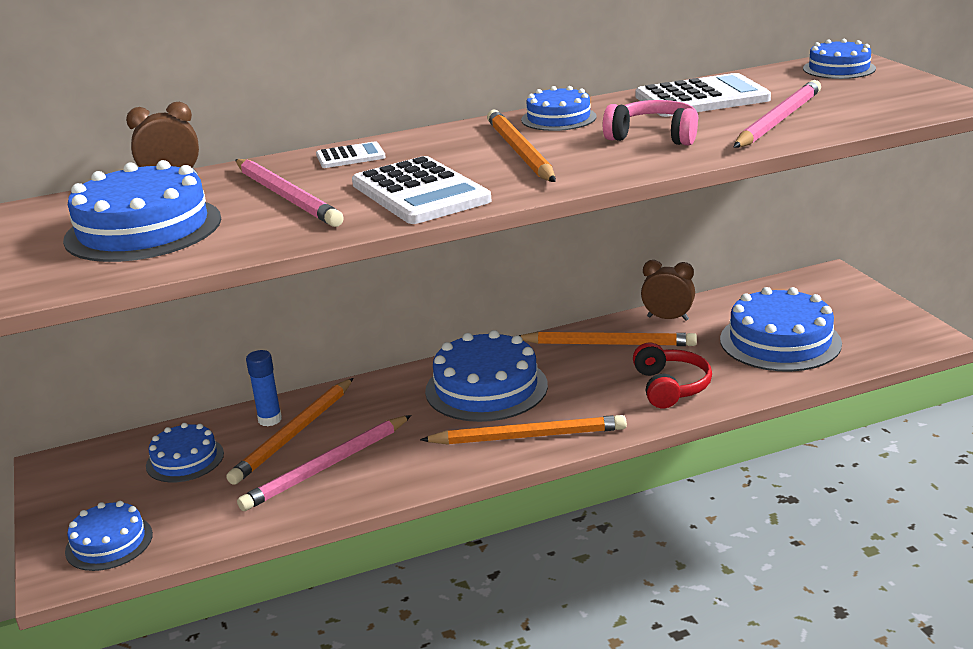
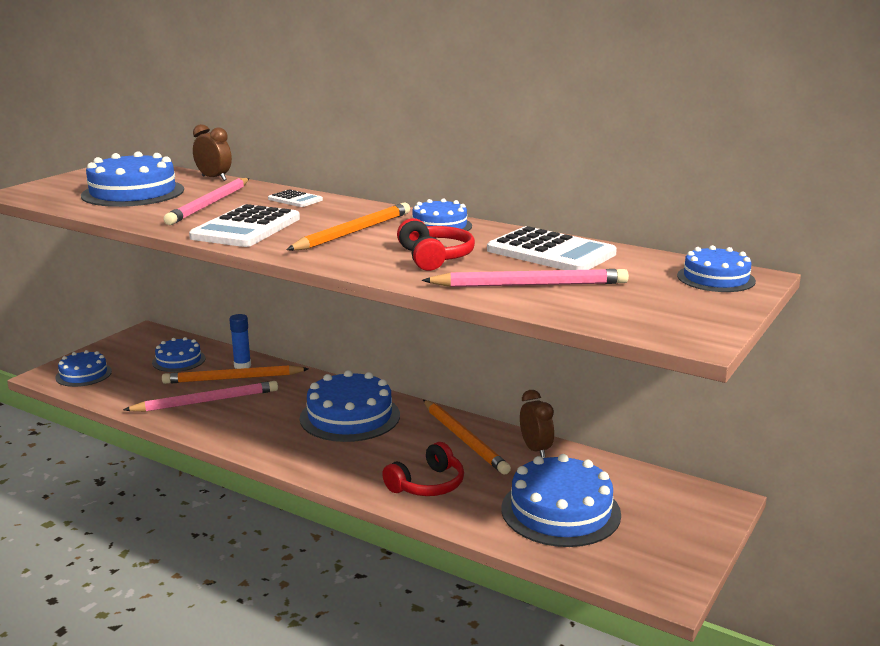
camera: 50 degrees right, 5 degrees down
(327, 466) = (206, 401): pink pencil -> pink pencil turned 150 degrees clockwise
(528, 436) = (301, 453): orange pencil -> none
(654, 136) = (434, 257): pink headphones -> red headphones

